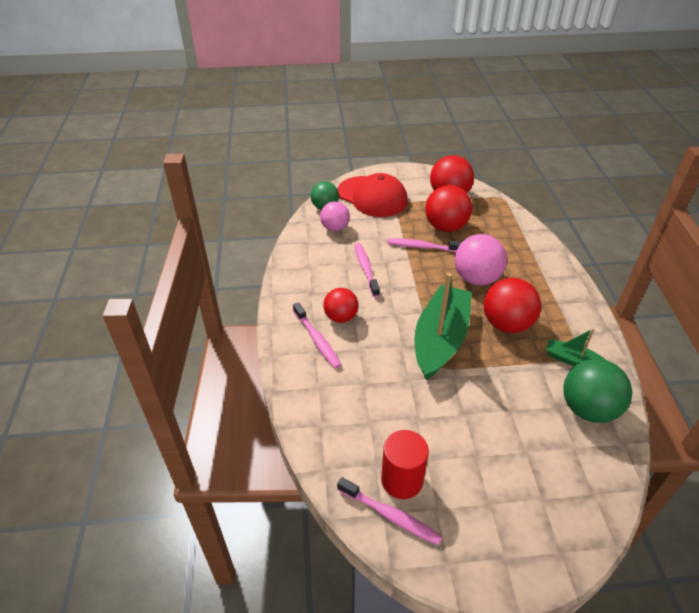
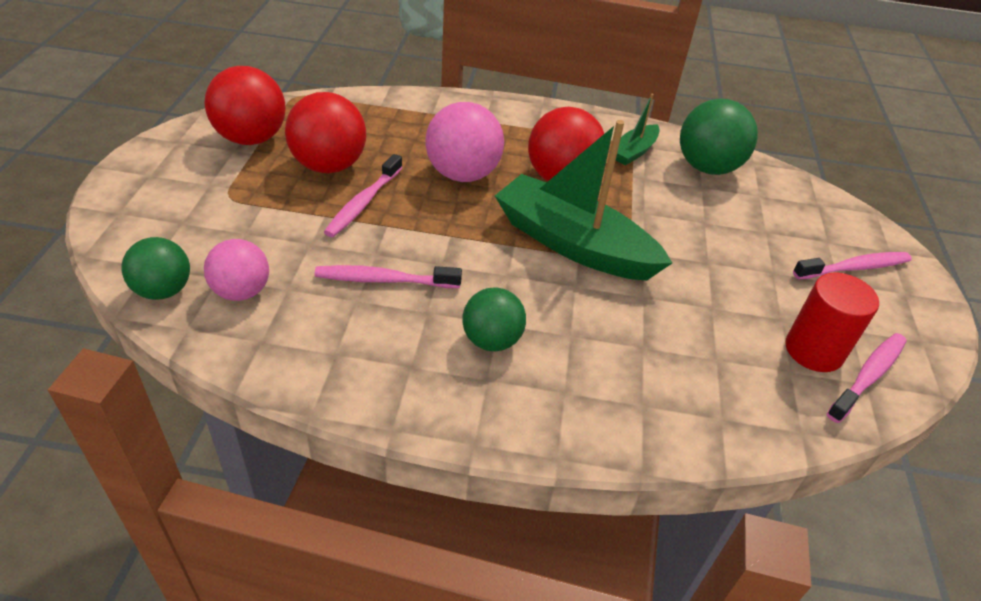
camera: 80 degrees left, 0 degrees up
(317, 340) = (537, 384): pink toothbrush -> pink toothbrush (854, 268)
(341, 317) = (491, 340): red ball -> green ball
(372, 197) = (182, 220): red cap -> none

